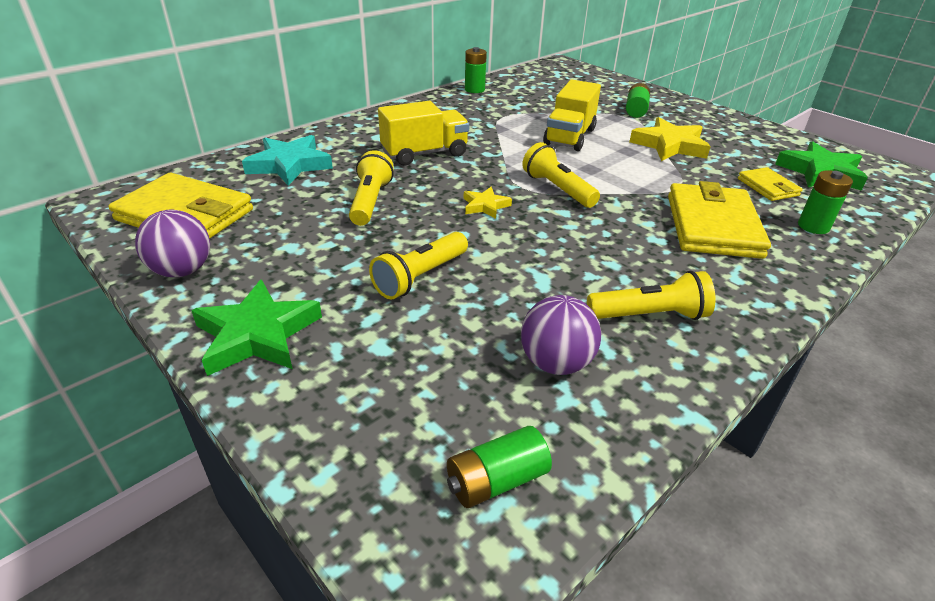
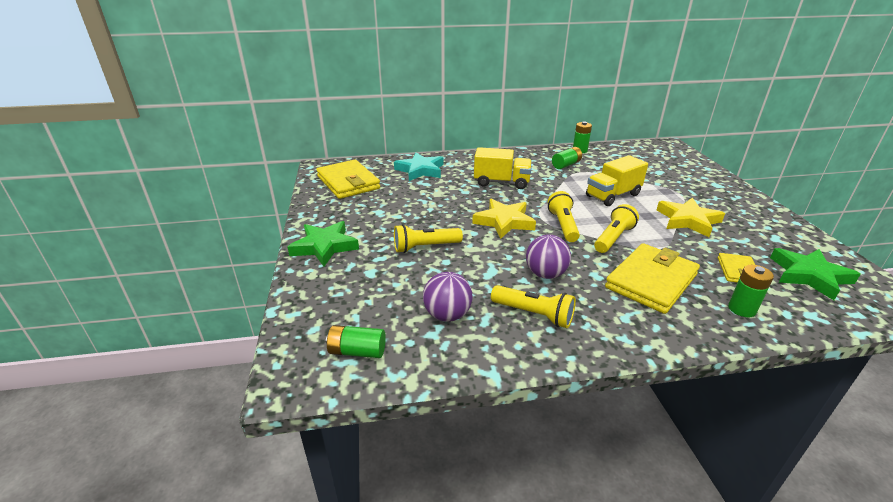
camera: 35 degrees right, 5 degrees down
(182, 271) = (323, 208): purple ball -> purple ball (545, 274)
(370, 201) = (442, 201): yellow flashlight -> yellow flashlight (613, 238)
(485, 206) = (504, 222): yellow star -> yellow star, size x1.85
(635, 110) = (691, 190): green battery -> green battery (566, 165)

